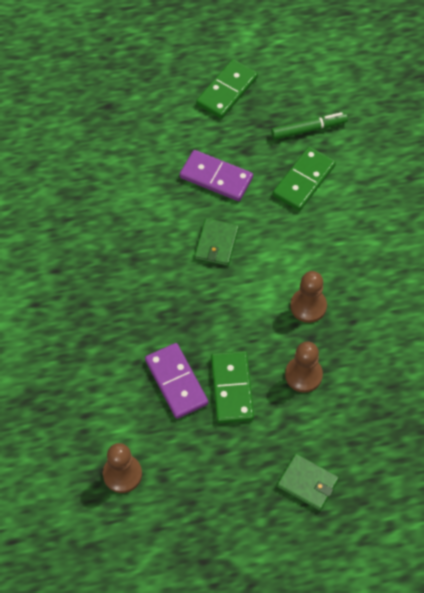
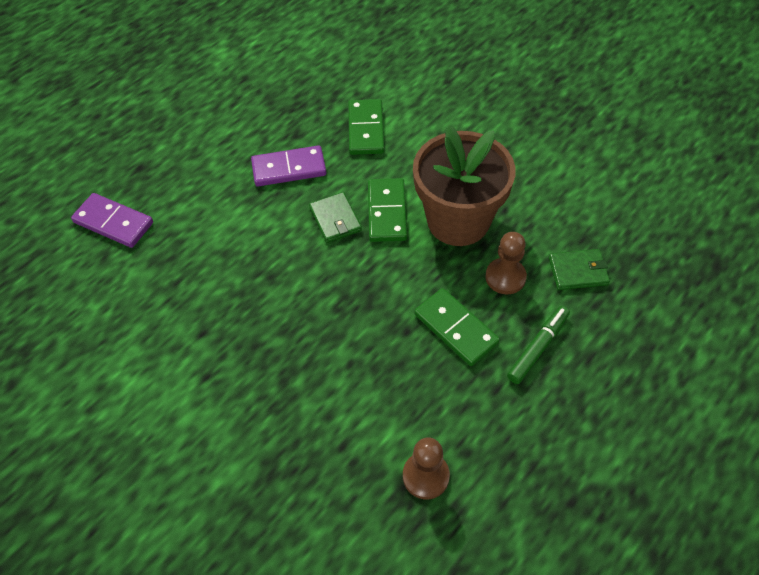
camera: 35 degrees left, 5 degrees down
(176, 382) = (402, 357): purple domino -> purple domino (113, 223)
(227, 91) = (240, 99): green domino -> green domino (387, 212)
(307, 483) = (593, 364): green wallet -> green wallet (578, 271)
(308, 129) = (335, 91): green marker -> green marker (537, 348)
(308, 306) = (458, 221): brown pawn -> brown flower pot

